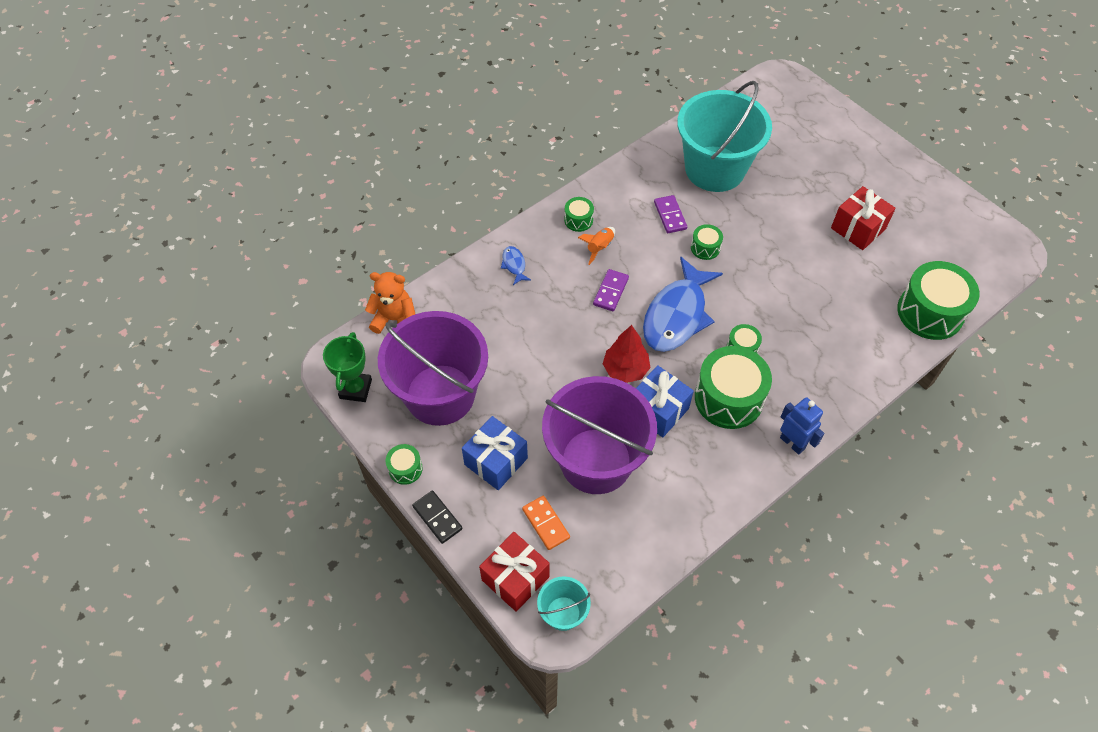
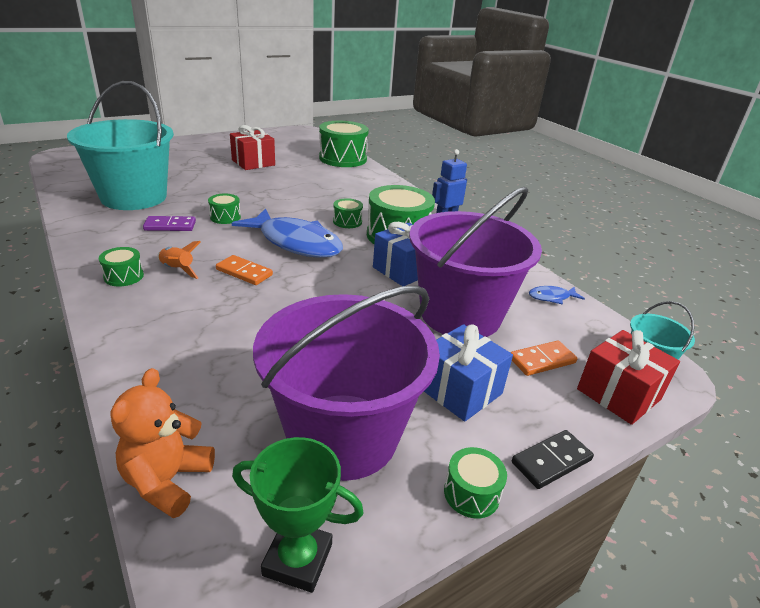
camera: 85 degrees left, 25 degrees down
(514, 265) = (153, 333): blue fish -> blue fish (551, 297)
(611, 291) = (244, 272): purple domino -> orange domino
(625, 369) = (350, 280): red tree -> none

